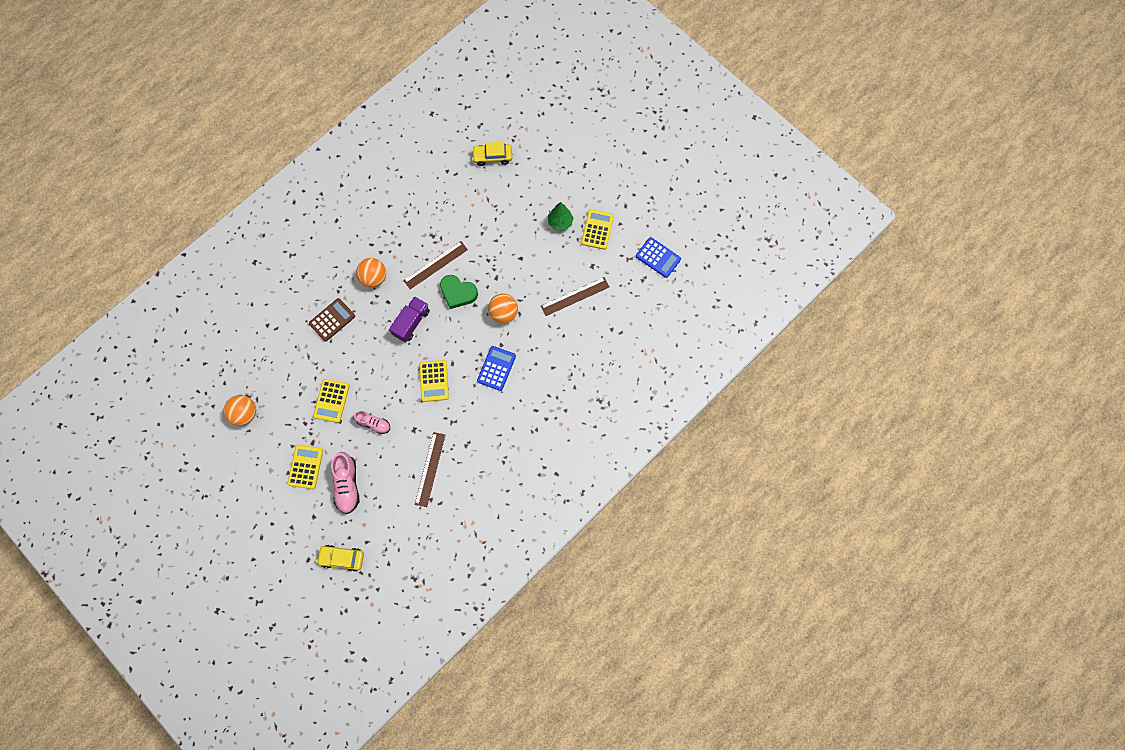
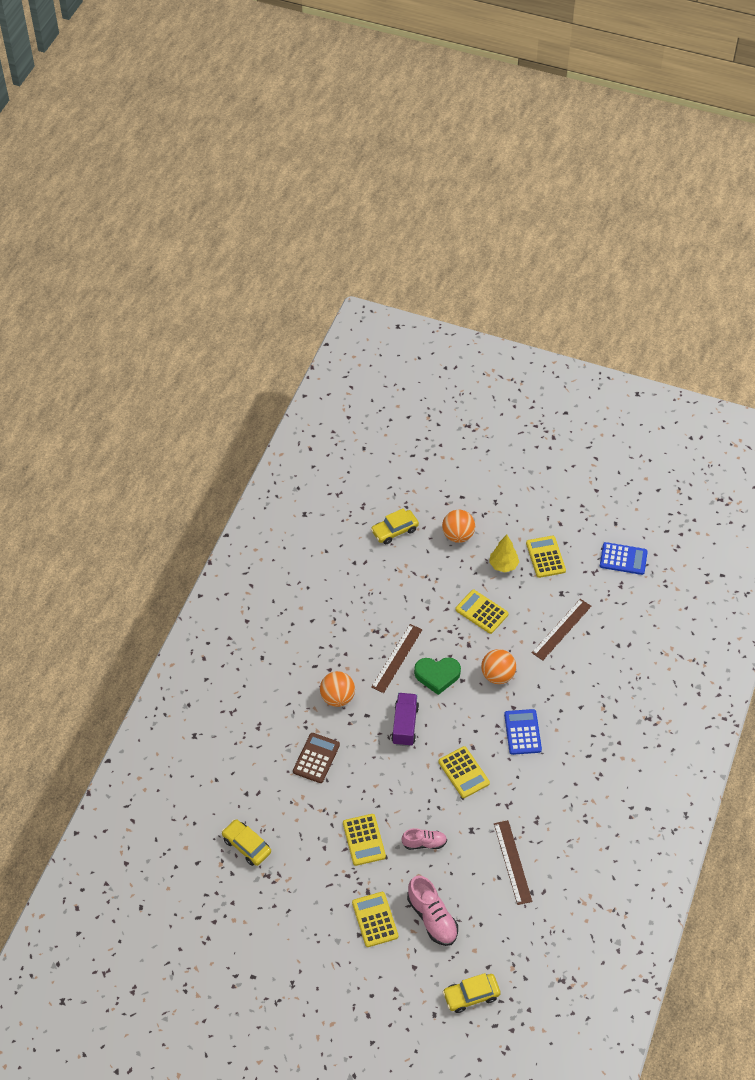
camera: 25 degrees left, 20 degrees down
(245, 366) = (246, 846): none -> yellow car
(245, 413) = (274, 894): orange ball -> orange ball (458, 535)
(521, 254) = (481, 612): none -> yellow calculator
(560, 222) = (503, 565): green tree -> yellow tree

